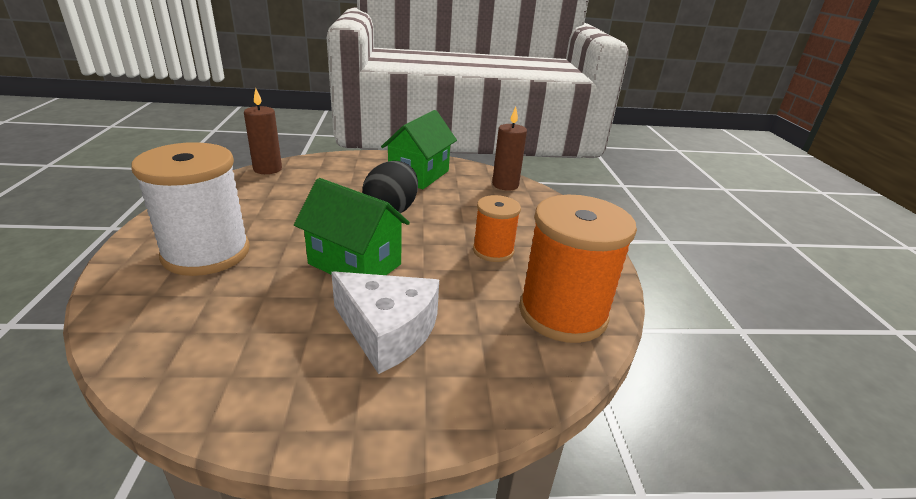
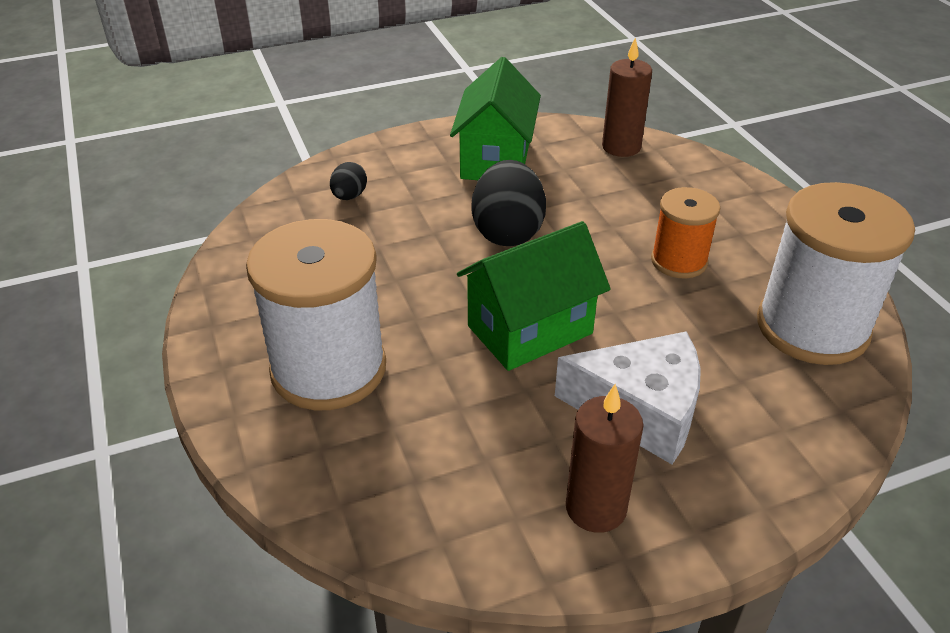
camera: 15 degrees left, 10 degrees up
(267, 169) = (275, 205): brown candle -> brown candle (596, 508)
(314, 174) = (349, 196): none -> black egg
(355, 264) = (530, 329): green house -> green house turned 45 degrees counterclockwise
(562, 313) = (812, 327): orange spool -> white spool

